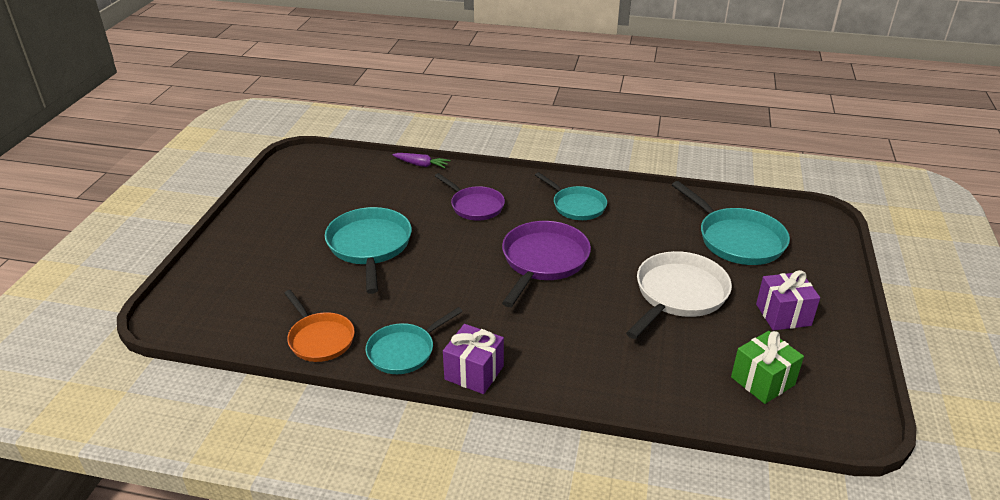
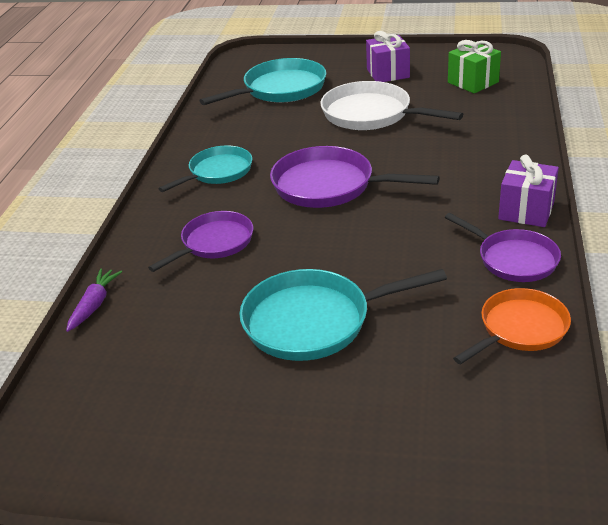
camera: 90 degrees left, 0 degrees up
(404, 351) = (513, 259): turquoise pan -> purple pan

